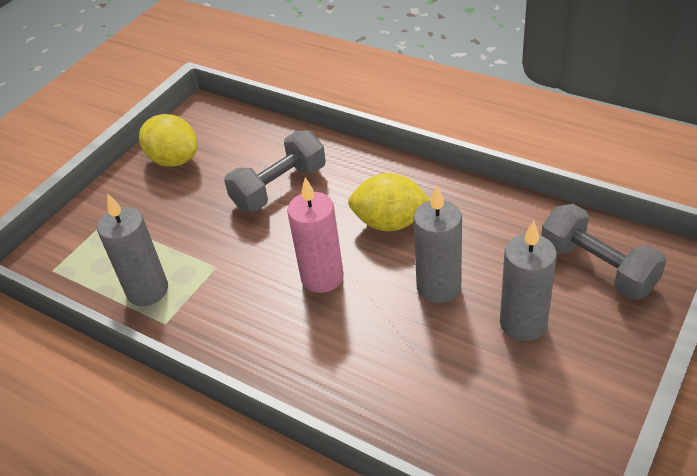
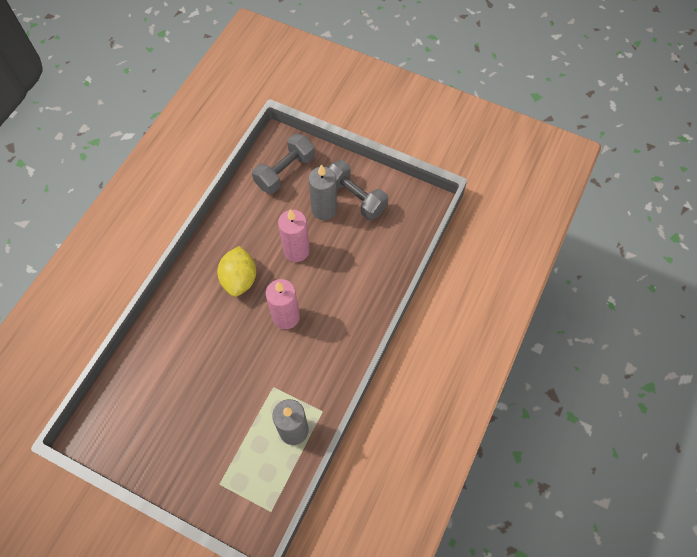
camera: 100 degrees left, 20 degrees up
(174, 160) = (152, 445): yellow lemon -> none
(279, 187) = (196, 355): grey dumbbell -> grey dumbbell (355, 198)
(438, 287) = (296, 250): grey candle -> pink candle

